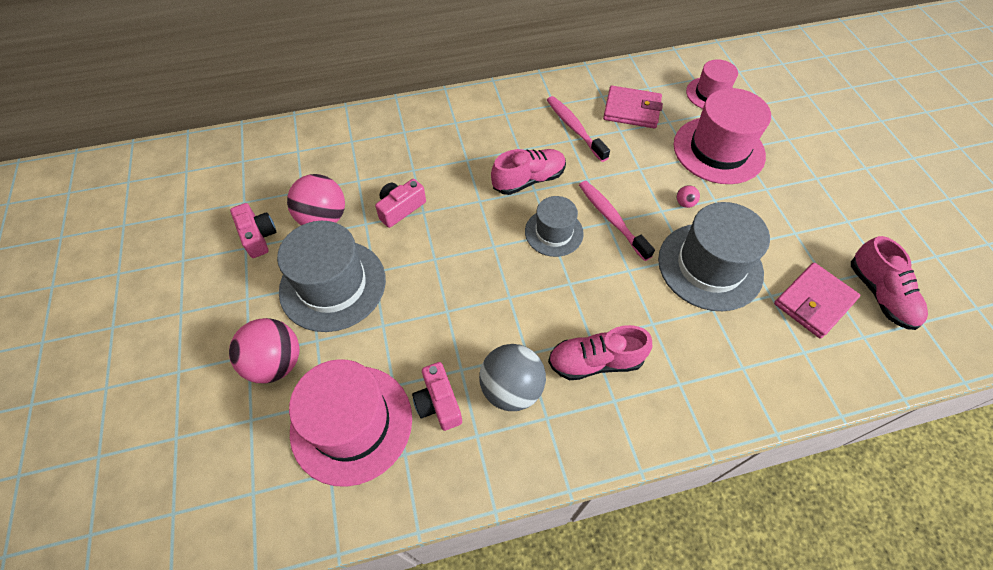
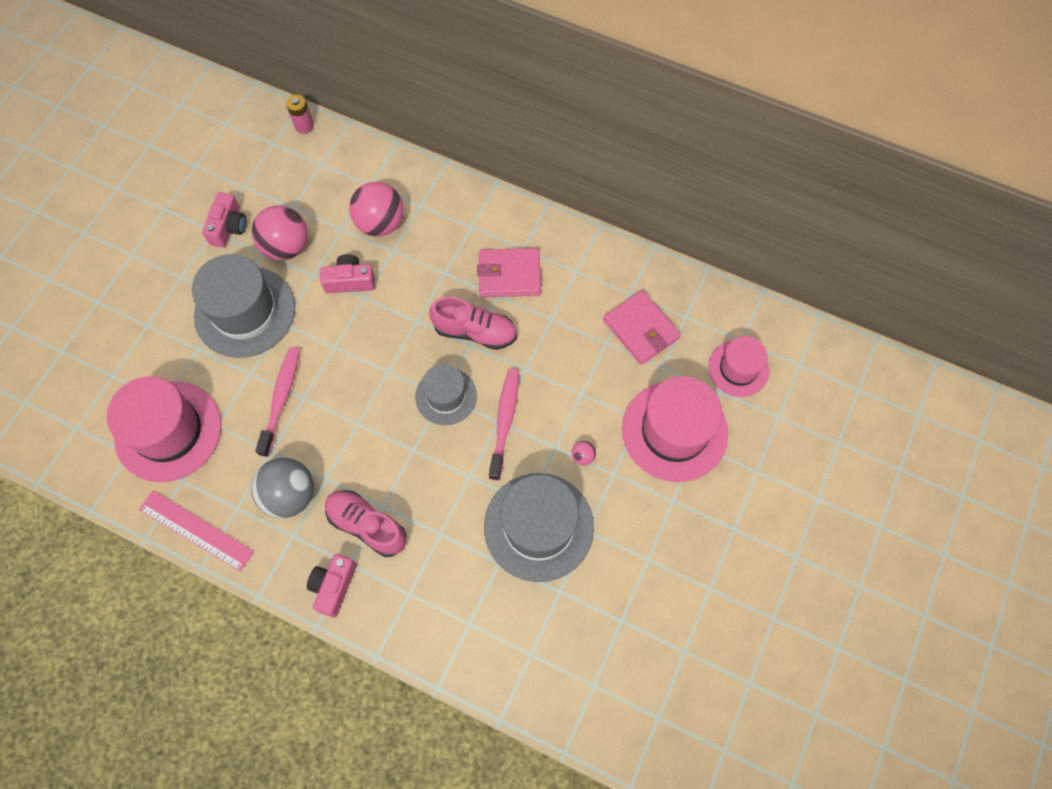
camera: 40 degrees right, 10 degrees up
(258, 135) = (304, 126): none -> pink battery
(276, 363) = (159, 345): pink ball -> pink ball (380, 223)
(438, 403) = (234, 463): pink camera -> pink camera (333, 586)
(459, 484) = (196, 530): none -> pink ruler
(574, 128) = (567, 309): pink toothbrush -> pink toothbrush (281, 399)
(813, 302) = (588, 626): pink wallet -> pink wallet (509, 275)
(879, 294) = (652, 668): pink shoe -> none

